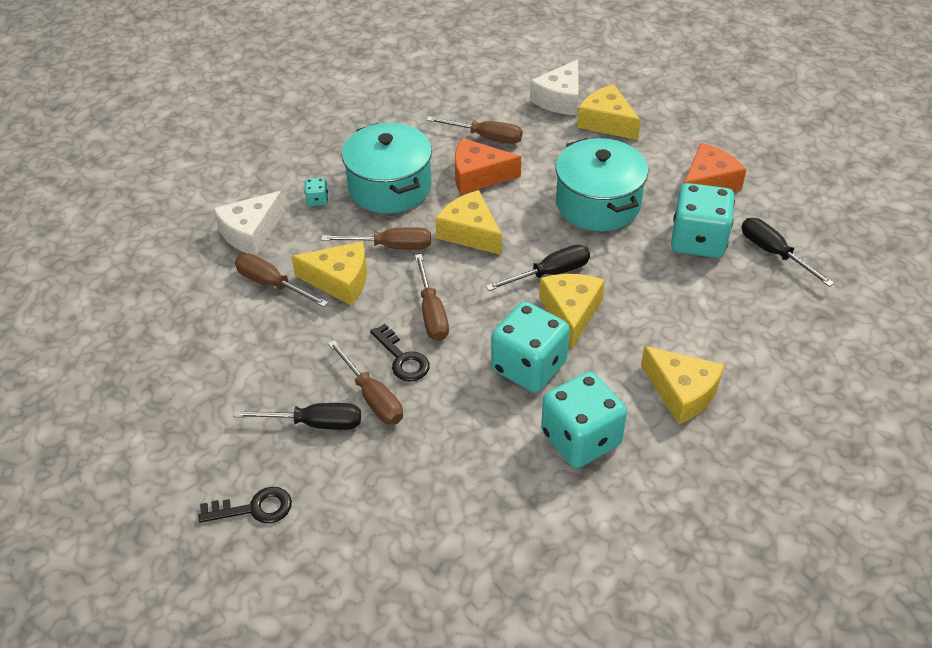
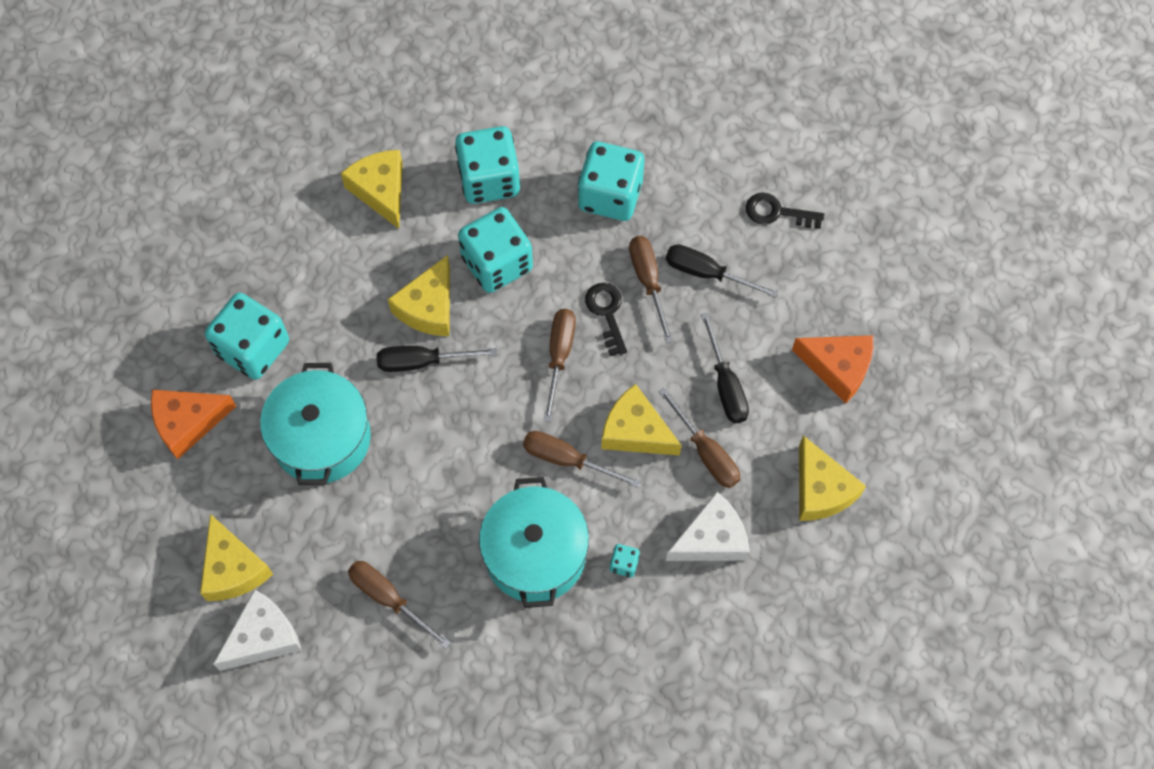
camera: 160 degrees left, 20 degrees up
(445, 465) = (610, 195): none -> turquoise dice
(470, 232) = (476, 448): yellow cheese -> yellow cheese (821, 490)
(478, 176) = (428, 533): orange cheese -> orange cheese (838, 368)
(774, 253) = (192, 305): black screwdriver -> black screwdriver (725, 385)

